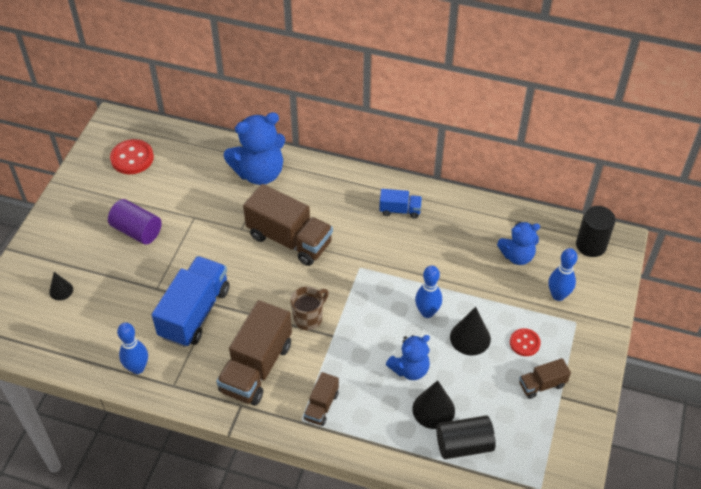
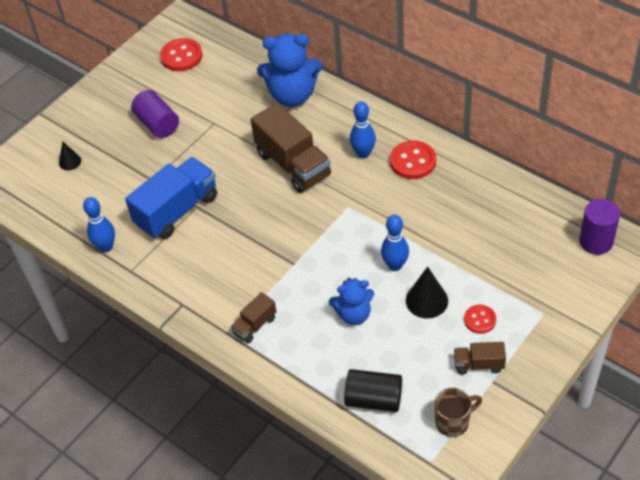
camera: 25 degrees right, 0 degrees up
(256, 367) = (211, 274): brown truck -> none
(308, 318) = (279, 241): brown mug -> brown mug (453, 422)
(400, 210) = (412, 161): blue truck -> red button
(433, 409) = (359, 358): black cone -> none
(517, 256) = (512, 234): blue teddy bear -> none
(558, 295) = (536, 283): blue bowling pin -> blue bowling pin (363, 153)
(591, 245) = (596, 241): black cylinder -> purple cylinder

